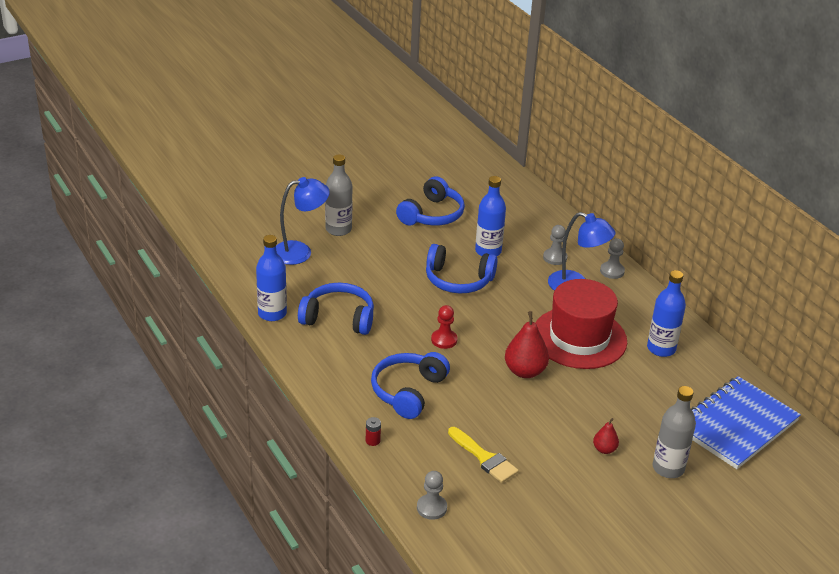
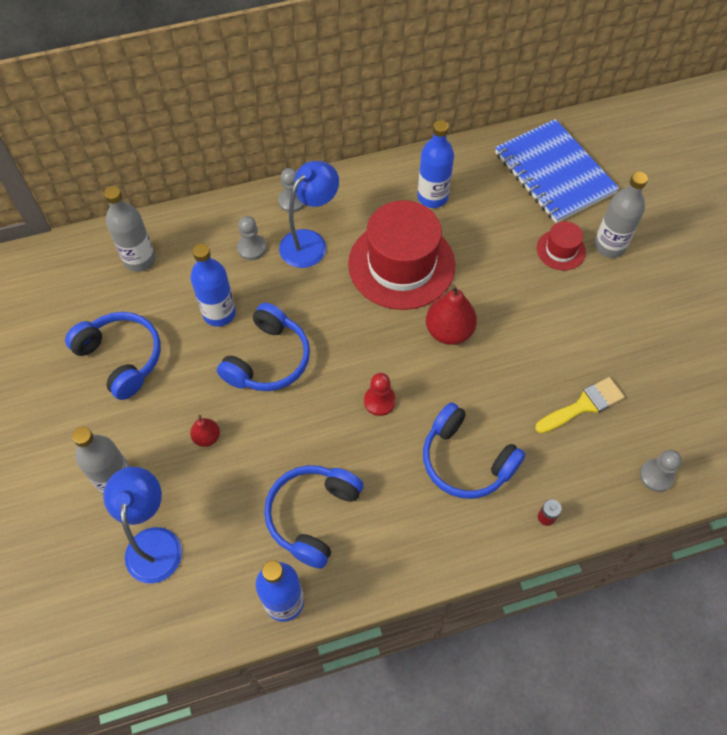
camera: 75 degrees left, 25 degrees up
(517, 208) = (139, 259): none -> grey bottle
(604, 449) = (579, 291): red pear -> red pear (207, 437)
(645, 435) = (561, 250): none -> red hat

